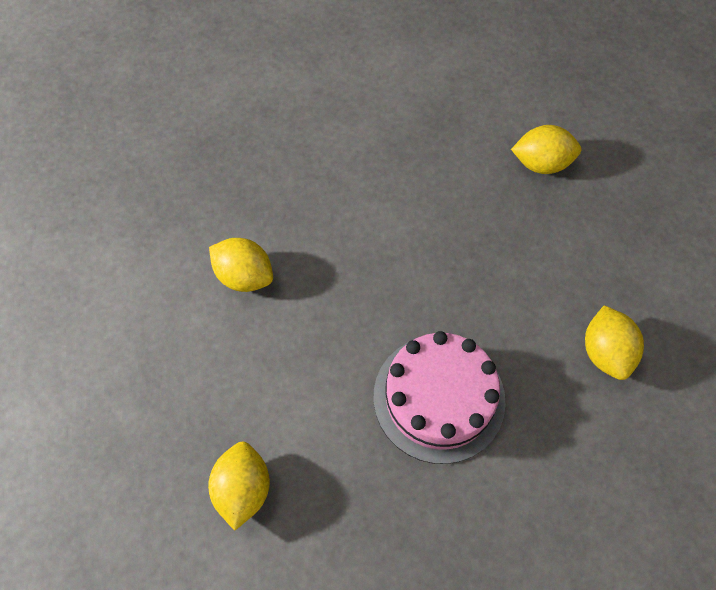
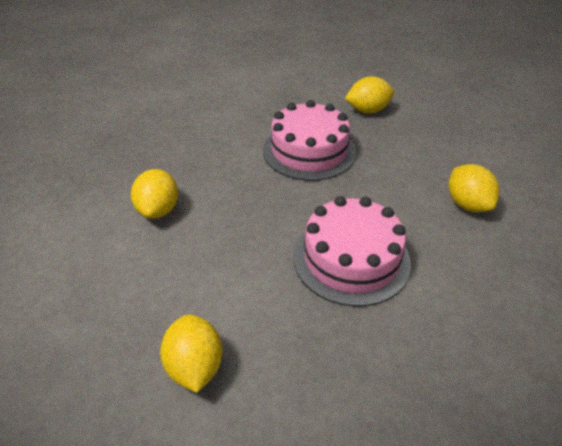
camera: 15 degrees left, 20 degrees down
(244, 276) = (158, 210): yellow lemon -> yellow lemon turned 75 degrees clockwise
(442, 220) = (309, 151): none -> pink cake

